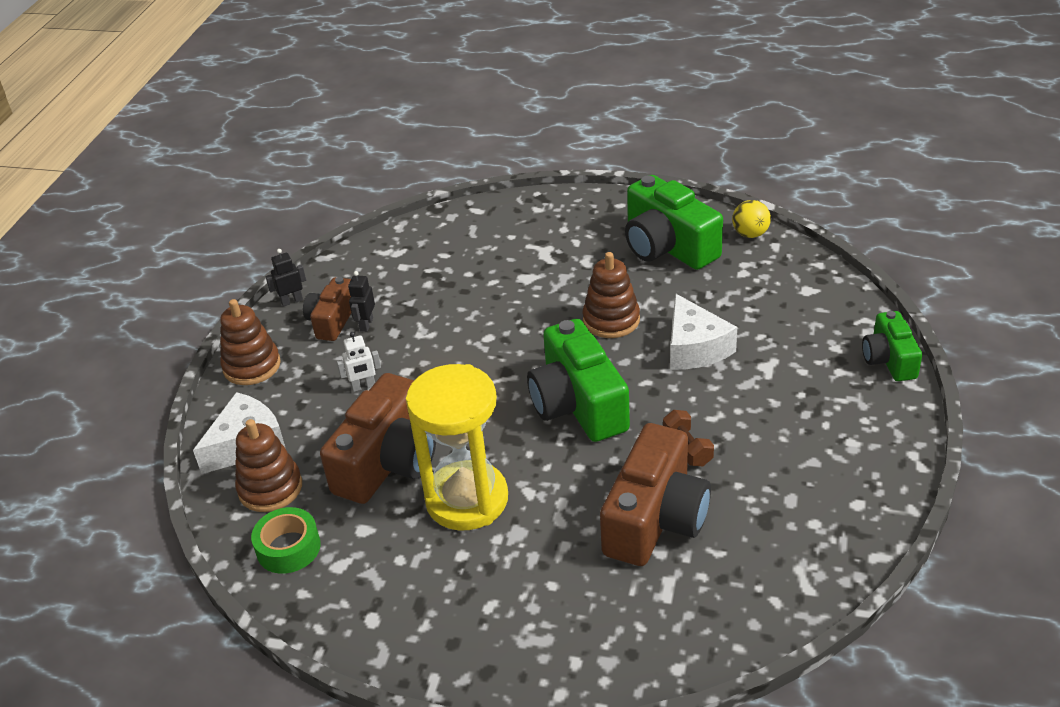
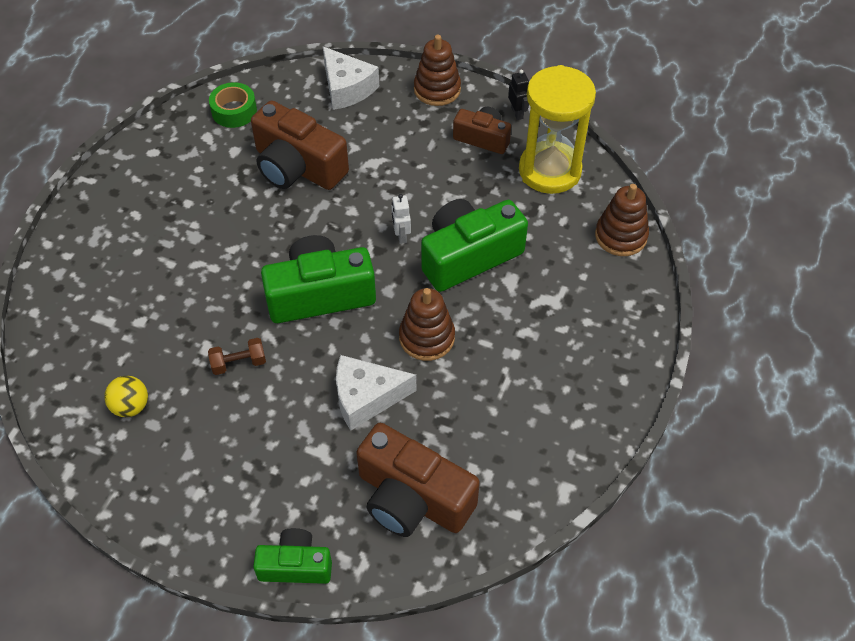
camera: 95 degrees right, 15 degrees up
(270, 488) = (295, 101): brown stacking toy -> brown stacking toy (621, 236)
(363, 386) = (390, 156): white robot -> white robot (401, 235)
(366, 324) = (471, 160): black robot -> none
(467, 499) = (240, 210): yellow hourglass -> yellow hourglass (549, 170)
(655, 518) = (172, 325): brown camera -> brown camera (412, 498)
(667, 246) = (536, 409): green camera -> green camera (469, 256)
(750, 234) = (542, 494): yellow ball -> yellow ball (131, 406)

